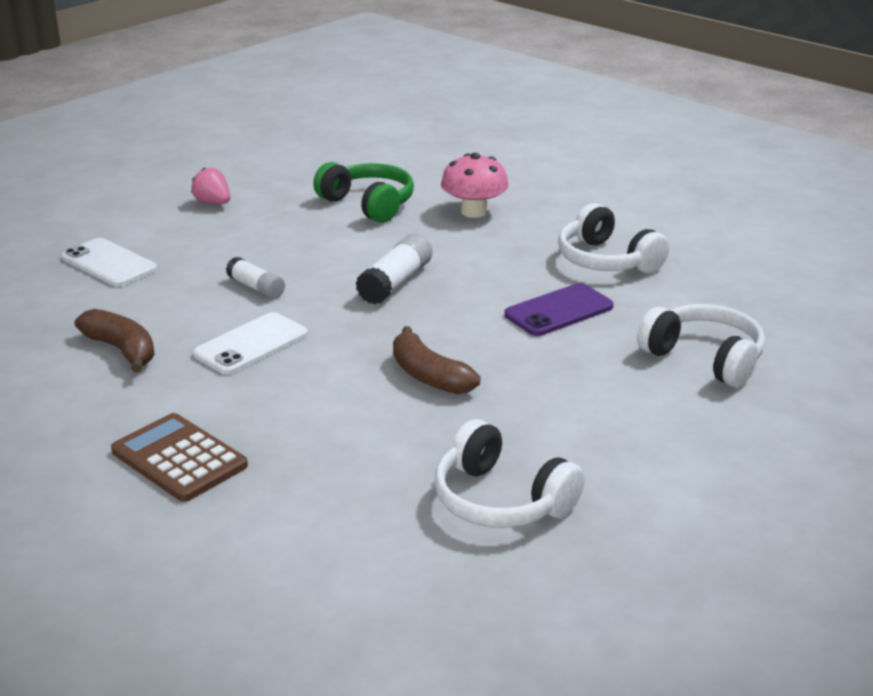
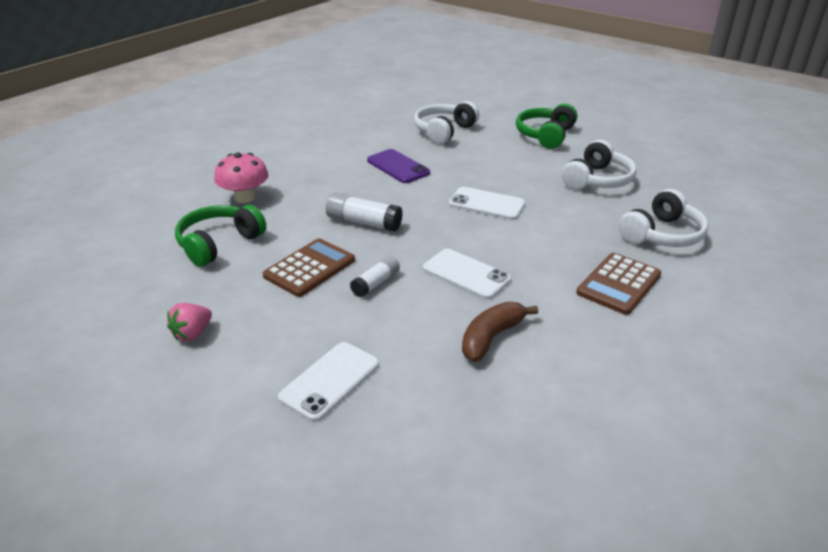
camera: 95 degrees left, 5 degrees up
(301, 252) = (310, 268): none -> brown calculator
(429, 376) = (487, 204): brown banana -> white phone
(606, 260) = (329, 153): white headphones -> white headphones (662, 235)
(703, 469) = (545, 135): none -> green headphones

